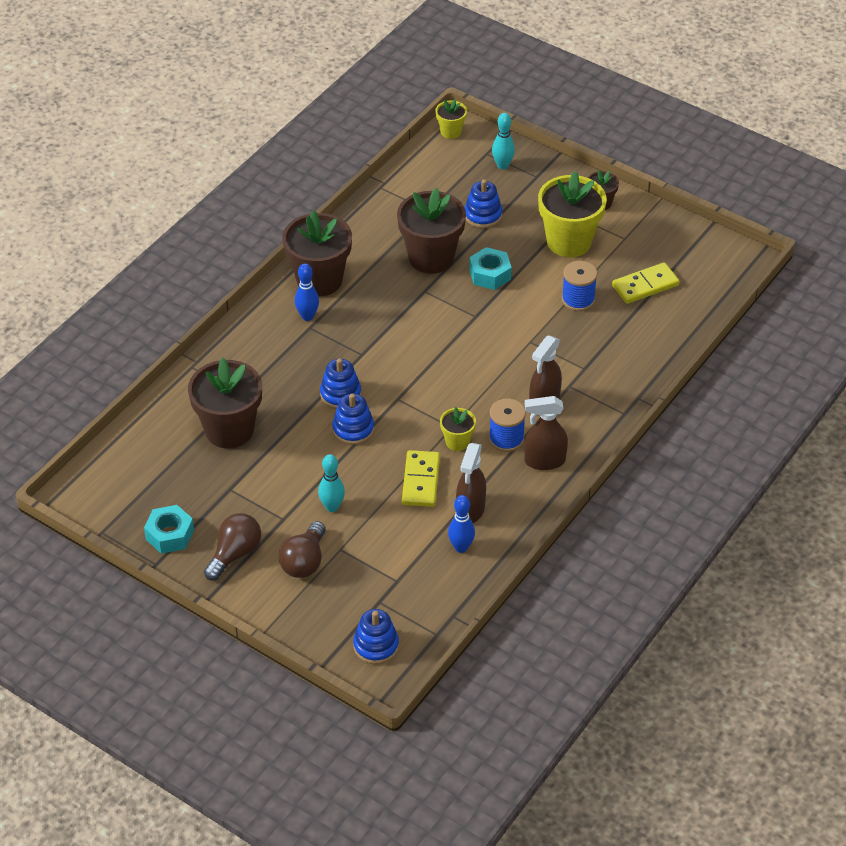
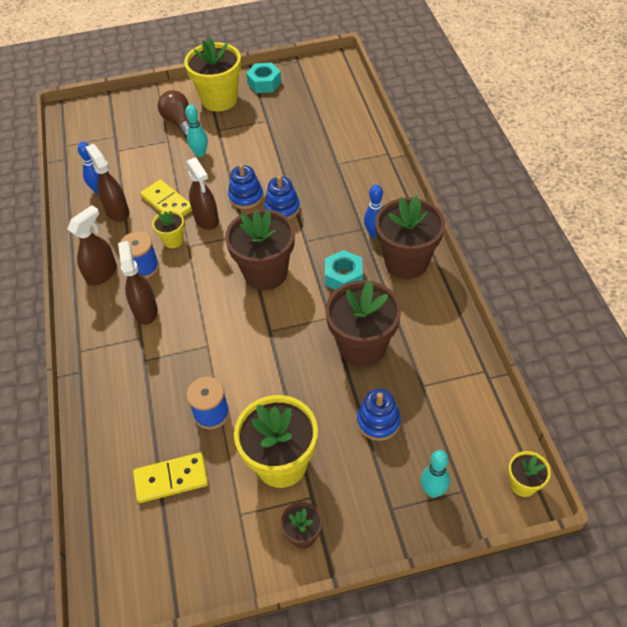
camera: 135 degrees right, 5 degrees up
(229, 430) = (313, 142): brown flower pot -> brown flower pot (265, 273)
(235, 554) = (219, 100): brown light bulb -> yellow flower pot
(376, 646) = (91, 119): blue stacking toy -> none
(409, 437) = (206, 220): none -> brown spray bottle
(490, 274) = (303, 373): turquoise nut -> turquoise nut (343, 277)
(645, 285) = (171, 479): yellow domino -> yellow domino turned 60 degrees clockwise

